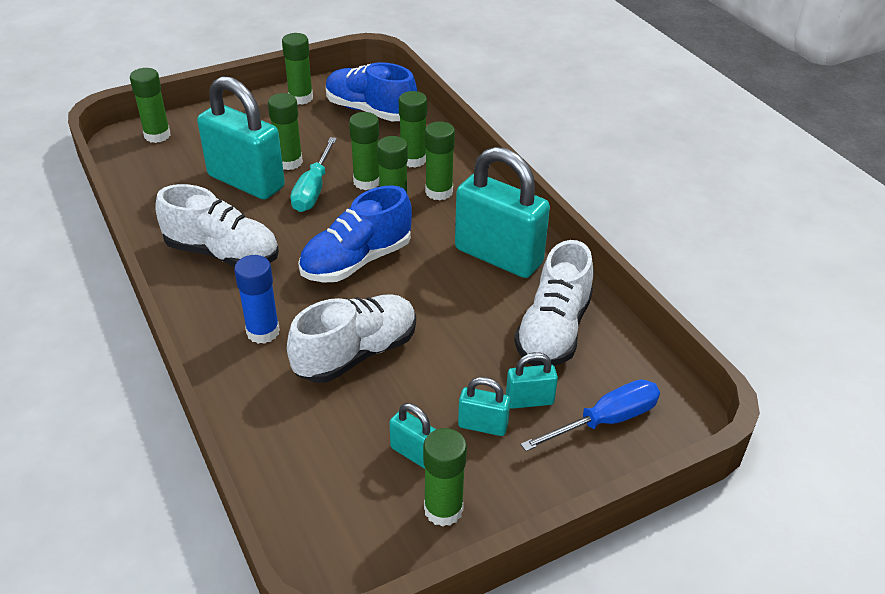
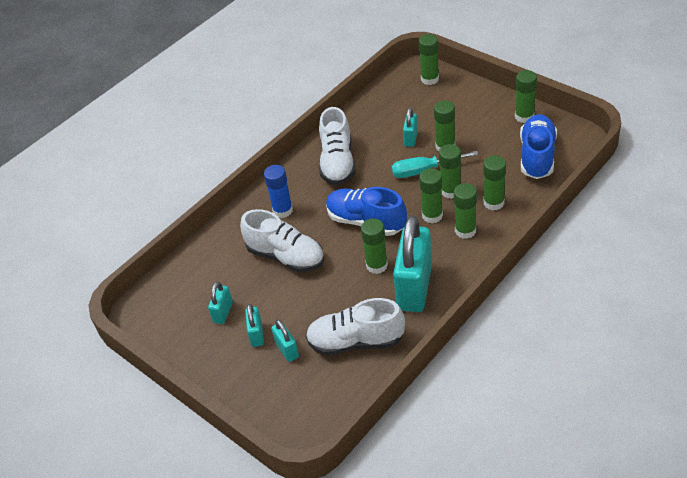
camera: 75 degrees right, 5 degrees up
(246, 182) = (411, 138): turquoise padlock -> turquoise padlock, size x0.46
(443, 509) = (190, 339): green glue stick -> green glue stick (377, 265)
(605, 421) = (288, 393): blue screwdriver -> none

